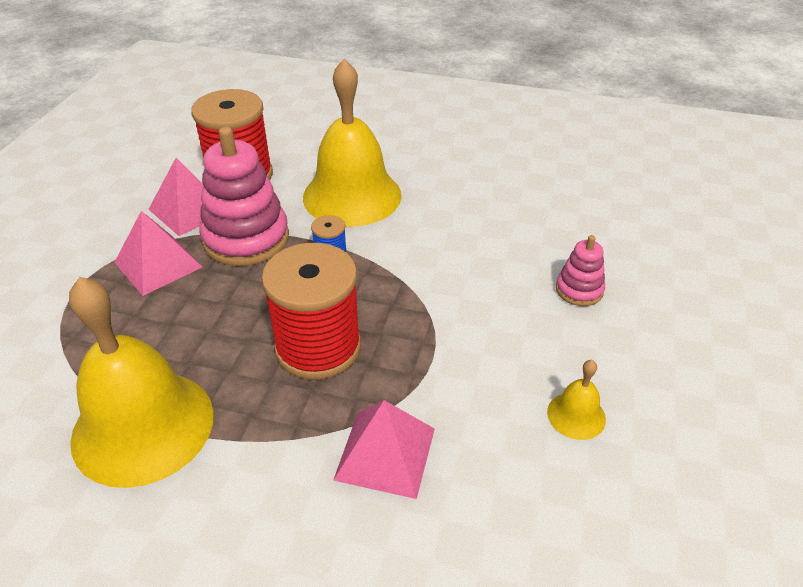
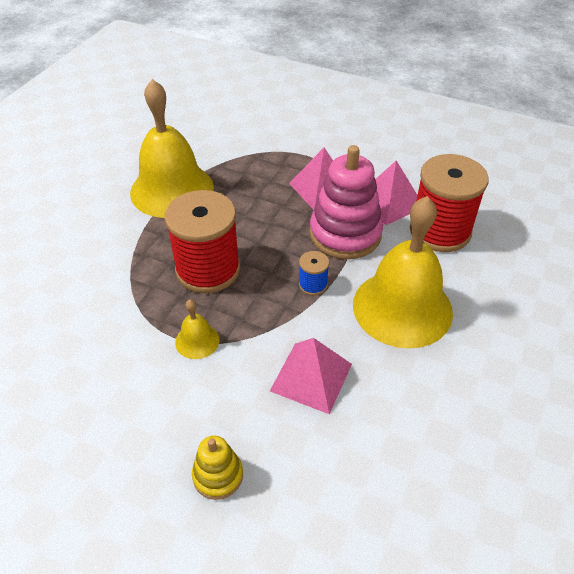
camera: 100 degrees right, 5 degrees up
(385, 453) = (99, 296): pink pyramid -> pink pyramid (311, 377)
(576, 415) = (76, 421): yellow bell -> yellow bell (197, 341)
(579, 290) = (218, 475): pink stacking toy -> yellow stacking toy

